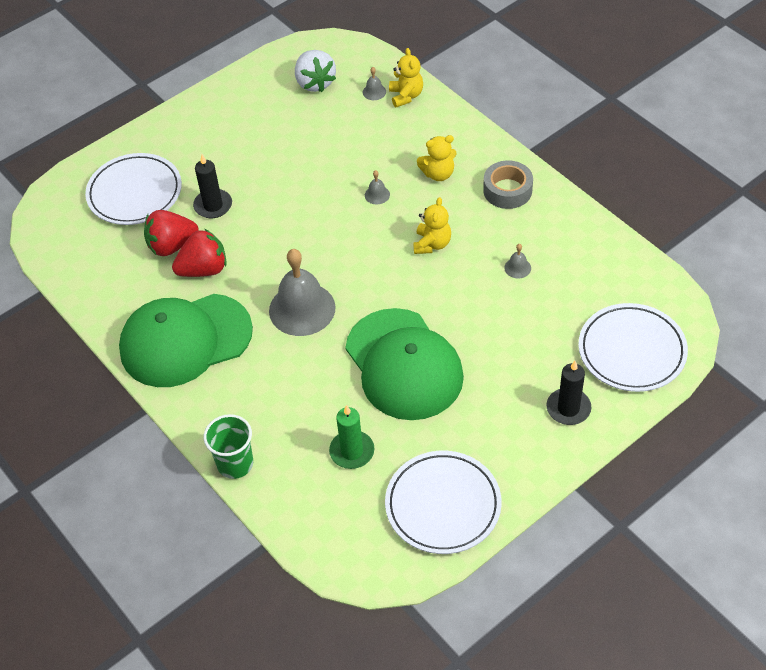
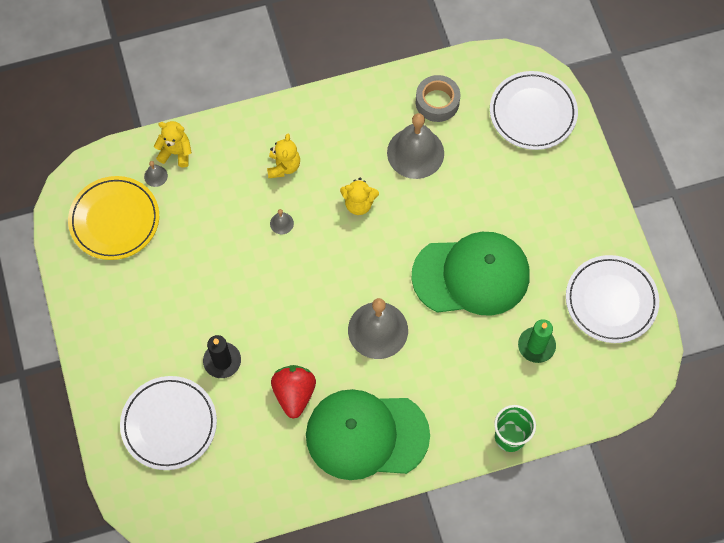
camera: 70 degrees left, 15 degrees up
(172, 246) = (252, 412): red strawberry -> none
(185, 340) = (366, 435): green cap -> green cap turned 90 degrees clockwise
(315, 83) = (114, 220): white strawberry -> yellow plate
(432, 244) = (359, 204): yellow teddy bear -> yellow teddy bear turned 150 degrees clockwise
(507, 190) = (330, 123): grey tape -> grey tape (437, 102)
(517, 268) = (415, 152): grey bell -> grey bell, size x2.46
(568, 408) = (564, 179): black candle -> none

